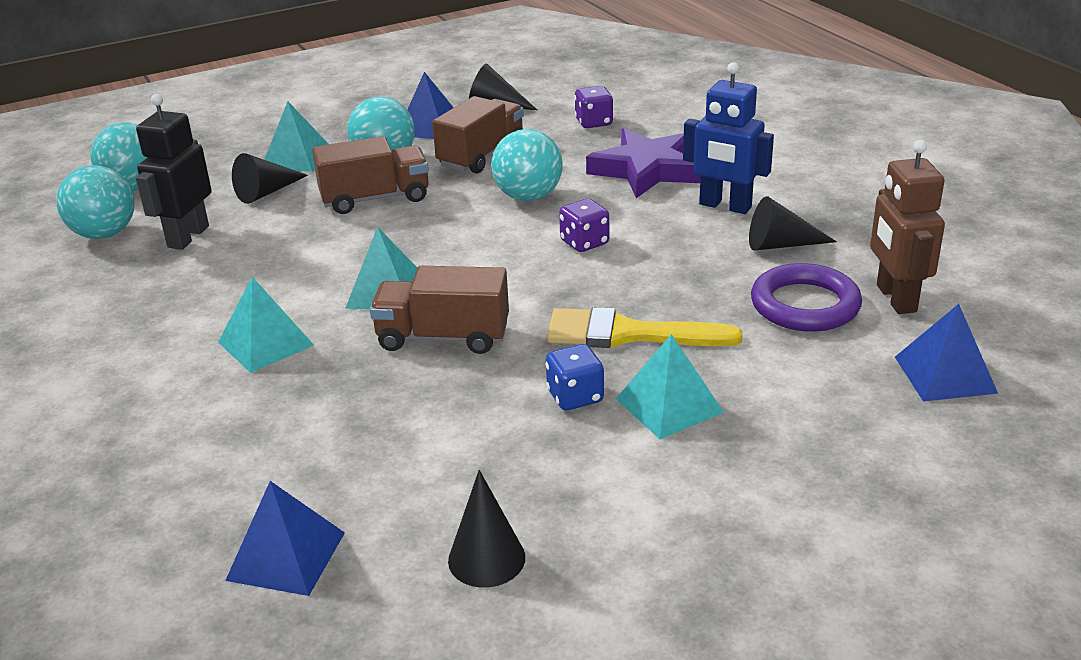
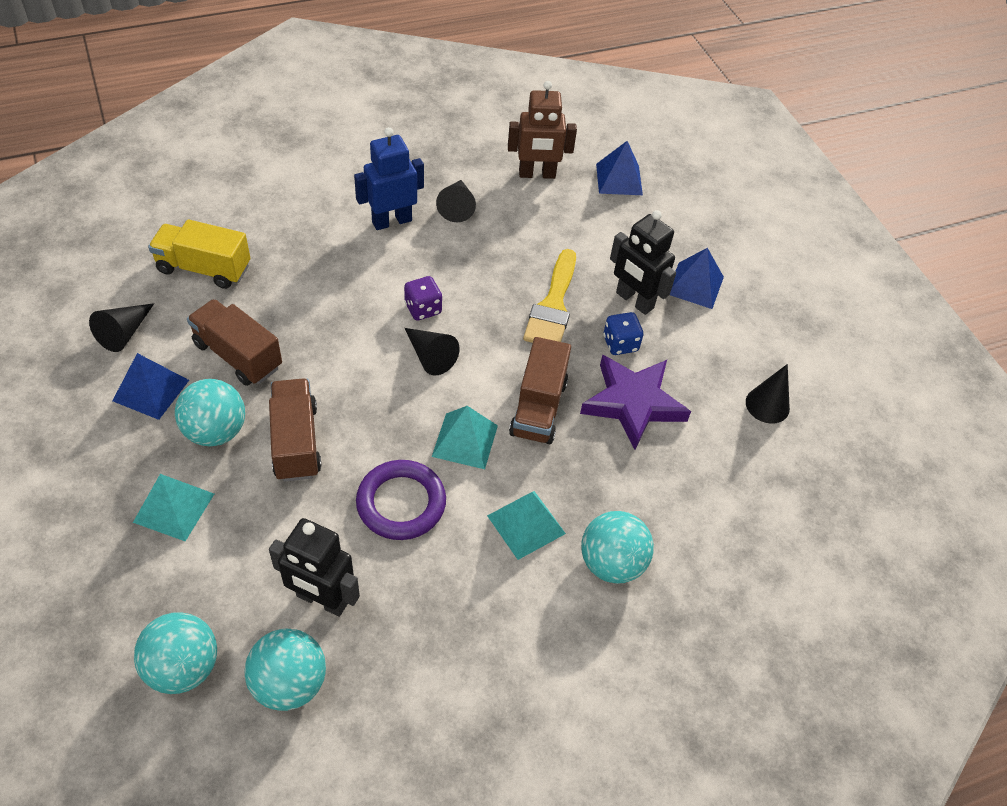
camera: 90 degrees left, 20 degrees up
(266, 192) = (247, 533): black cone -> black cone (430, 356)
(286, 556) = (766, 505): blue pyramid -> blue pyramid (695, 285)
(528, 197) = (333, 332): turquoise ball -> turquoise ball (611, 563)
(594, 122) = (204, 268): purple dice -> yellow truck
(647, 170) = (314, 251): purple star -> purple star (633, 403)
(669, 405) = (634, 301): turquoise pyramid -> black robot
(725, 206) = (391, 221): blue robot -> blue robot turned 150 degrees counterclockwise
(805, 305) = (536, 215): purple ring -> purple ring (401, 503)

